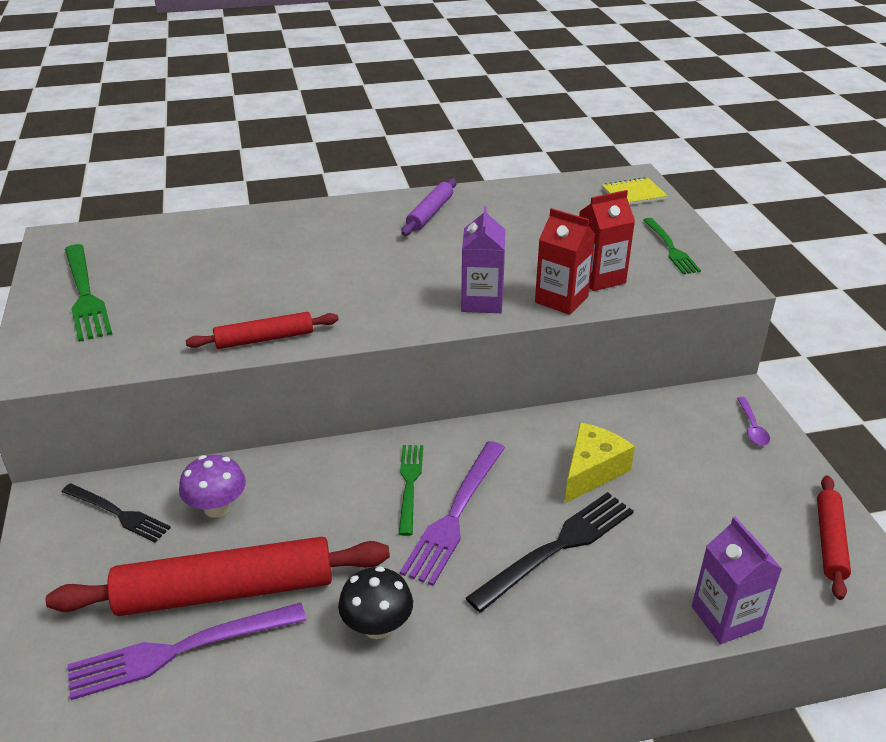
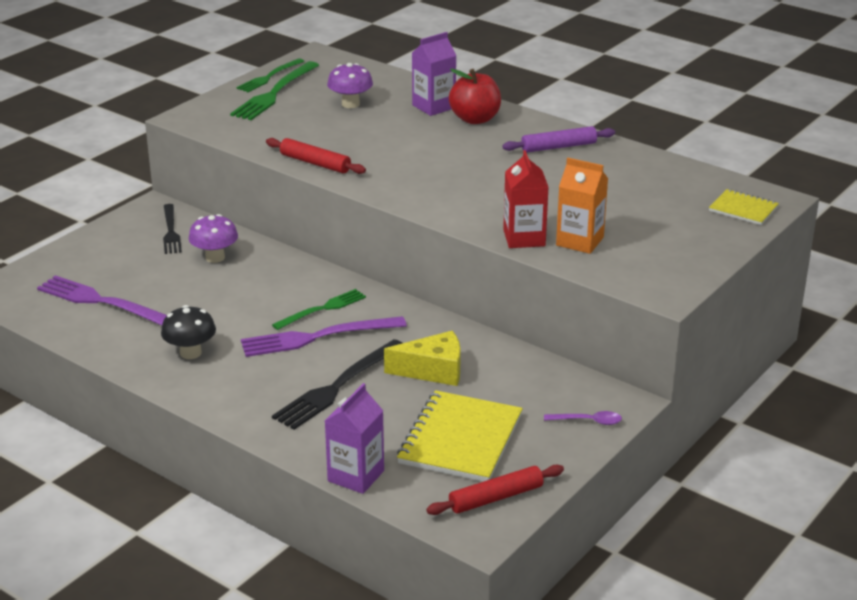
camera: 50 degrees right, 5 degrees down
(185, 266) = (350, 104): none -> purple mushroom
(225, 591) = (157, 293): red rolling pin -> none
(322, 224) = (475, 119): none -> red apple
(482, 302) = (472, 212): purple carton -> purple carton (433, 106)
(557, 547) = (337, 387): black fork -> black fork turned 120 degrees clockwise
(599, 278) = (580, 241): red carton -> orange carton
(670, 248) = (678, 254): green fork -> green fork (269, 77)
(719, 514) = (460, 439): none -> yellow notebook
(752, 428) = (588, 421): purple spoon -> purple spoon turned 135 degrees counterclockwise

